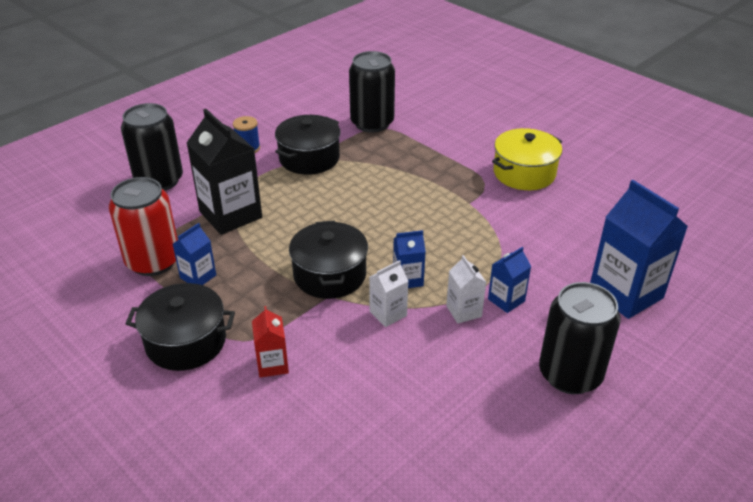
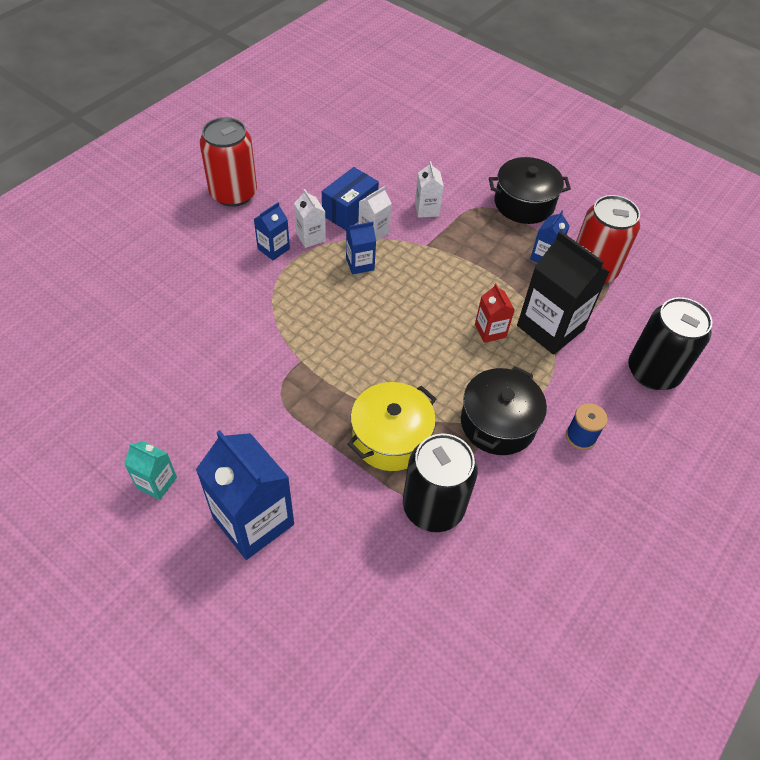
camera: 170 degrees right, 15 degrees up
(272, 364) = (453, 190): red carton -> red carton (490, 331)
(315, 339) = (427, 209): none -> white carton
(330, 275) = (430, 265): black pot -> none
(415, 342) = (350, 211): none -> blue box
(524, 173) = (229, 414): yellow pot -> yellow pot (390, 438)
(568, 142) = (156, 482): none -> turquoise carton
(570, 374) = (233, 193): black can -> red can
(625, 293) = (165, 260): blue carton -> blue carton (253, 521)

